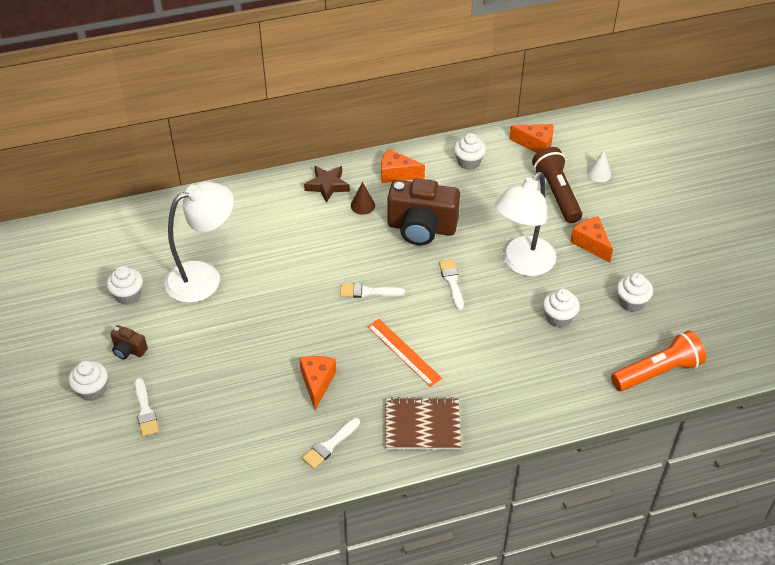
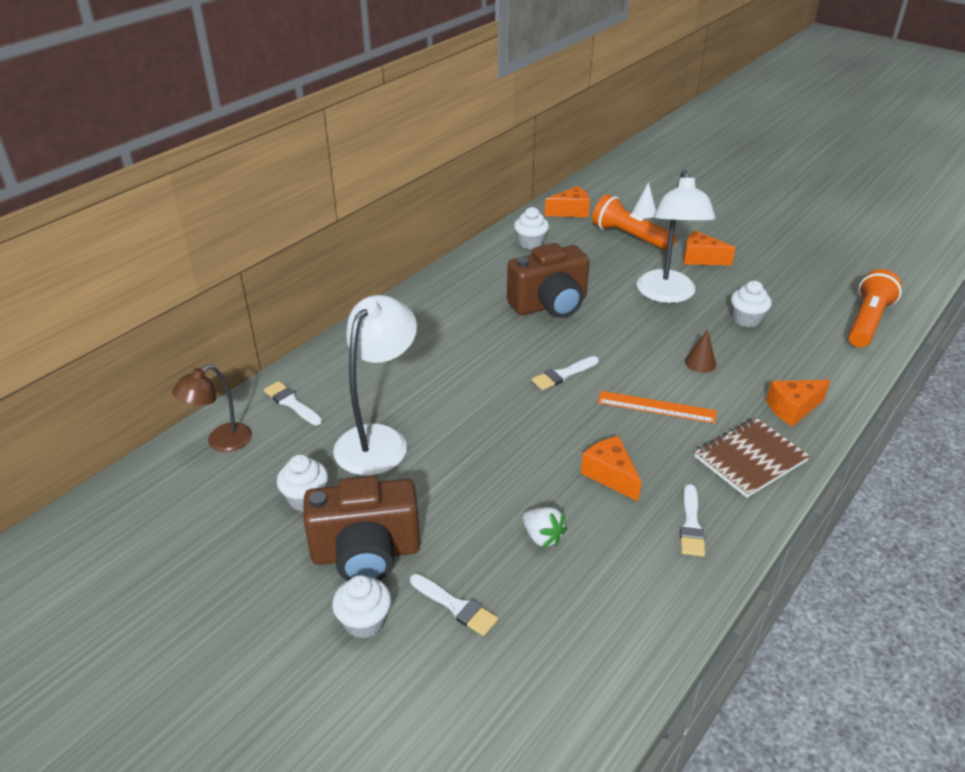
camera: 35 degrees left, 10 degrees down
(115, 229) = (221, 442): none -> brown lamp
(129, 350) = (366, 553): brown camera -> brown camera, size x2.24
(233, 398) = (542, 537): none -> white strawberry
(327, 186) = (421, 309): brown star -> none
(362, 205) = (474, 310): brown cone -> brown cone (700, 363)
(397, 174) = (477, 275): orange cheese -> orange cheese (792, 409)
(452, 282) = (627, 333): white brush -> white brush (291, 403)
(557, 193) = (630, 237): brown flashlight -> orange flashlight
(631, 302) = (783, 284): white cupcake -> none

